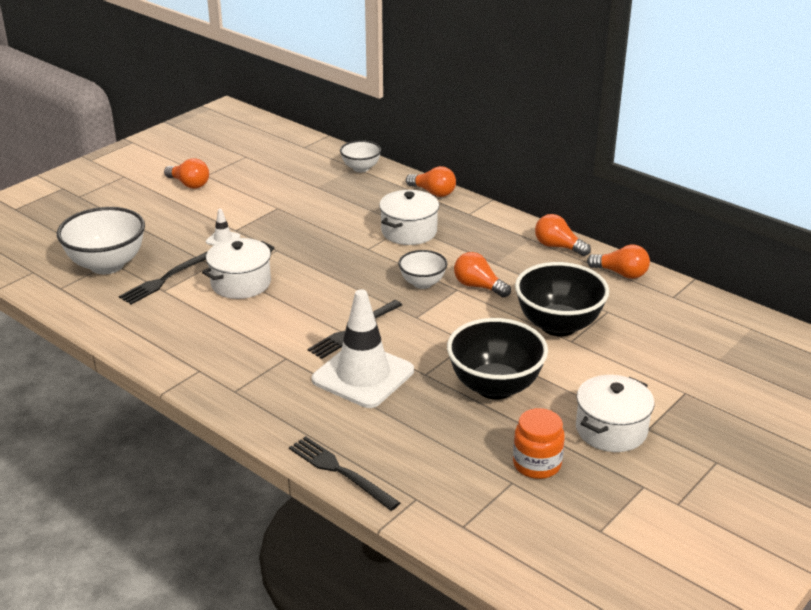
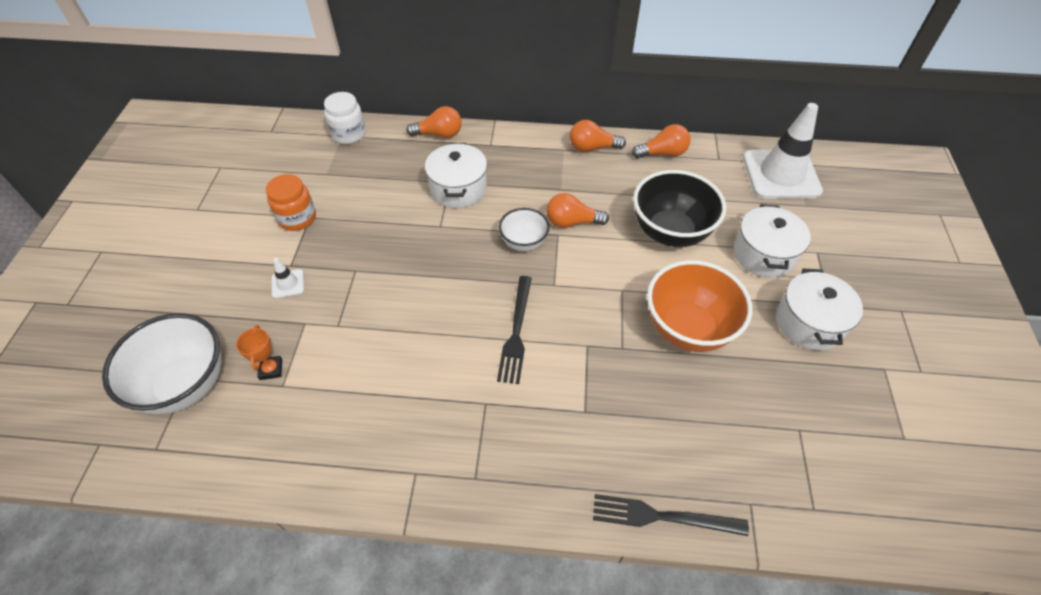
camera: 35 degrees left, 20 degrees up
(165, 279) = (271, 369): black fork -> orange trophy
(189, 184) = (188, 229): orange light bulb -> none
(241, 283) = (357, 332): white pot -> white pot (763, 254)
(361, 168) = (349, 134): white bowl -> white jar
(363, 375) = (573, 382): white traffic cone -> white traffic cone (781, 174)
(495, 387) = (688, 329): black bowl -> orange bowl
(537, 464) = (797, 396): orange jar -> orange jar (297, 218)

